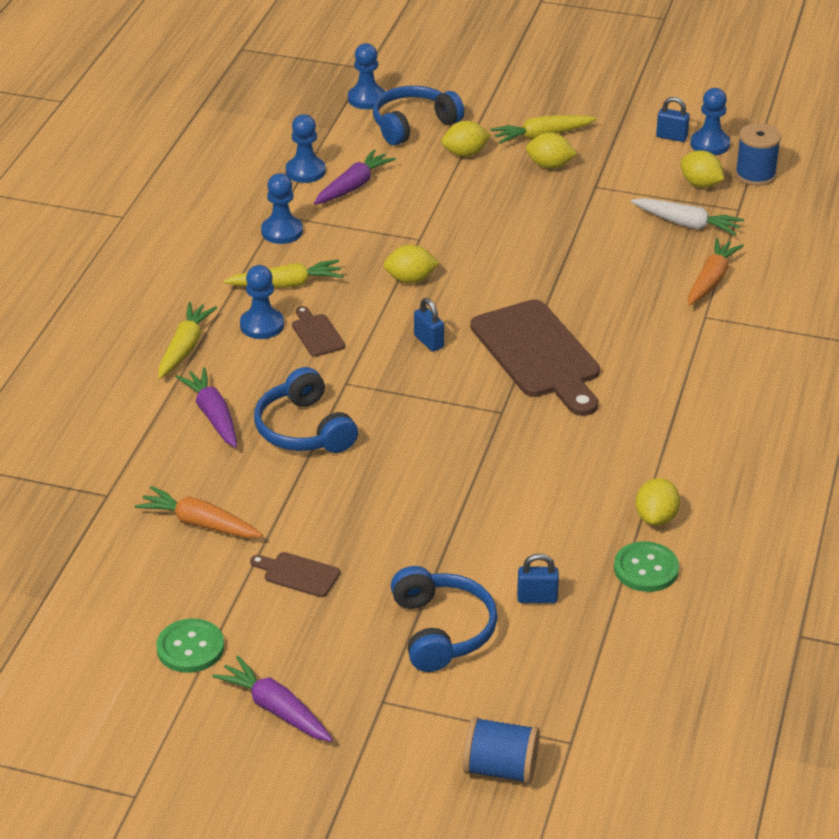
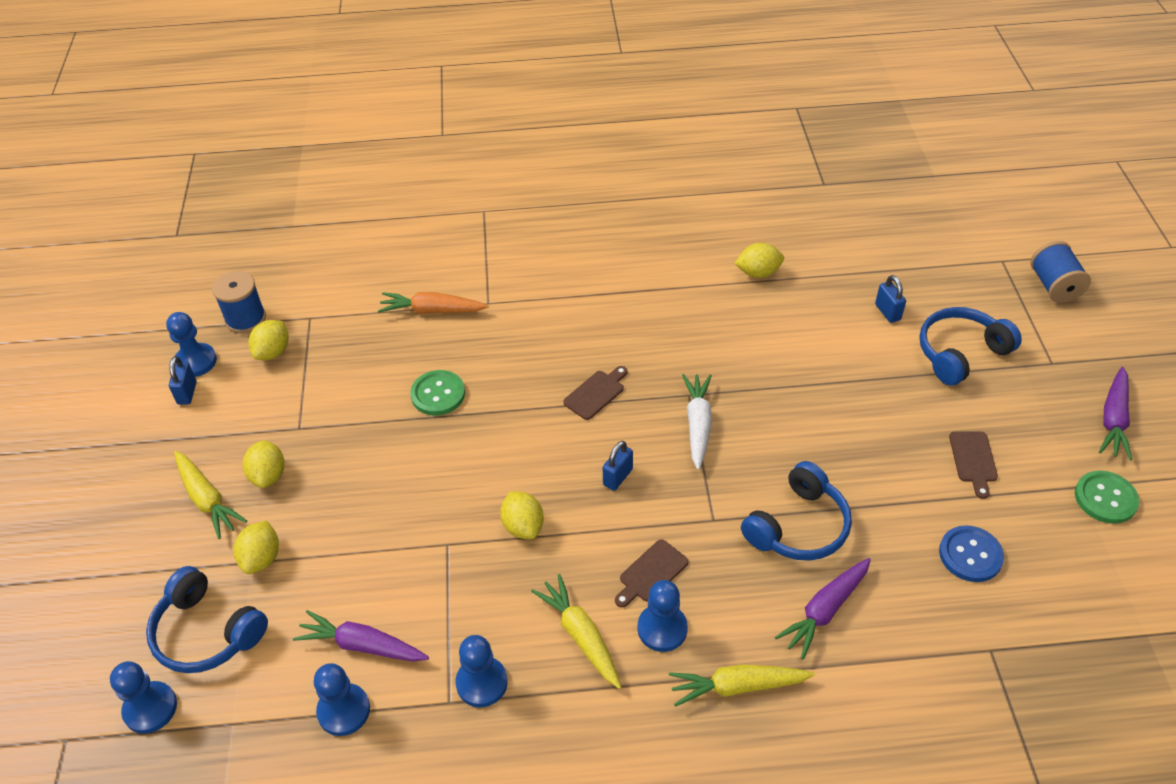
camera: 110 degrees left, 10 degrees up
(200, 523) = (970, 555): orange carrot -> blue button
(465, 153) = (261, 558): yellow lemon -> yellow lemon turned 45 degrees clockwise
(538, 354) = (596, 393): brown cutting board -> brown cutting board, size x0.44
(646, 569) = (815, 265): green button -> green button (438, 394)
(686, 224) = (347, 346): white carrot -> white carrot (698, 425)

